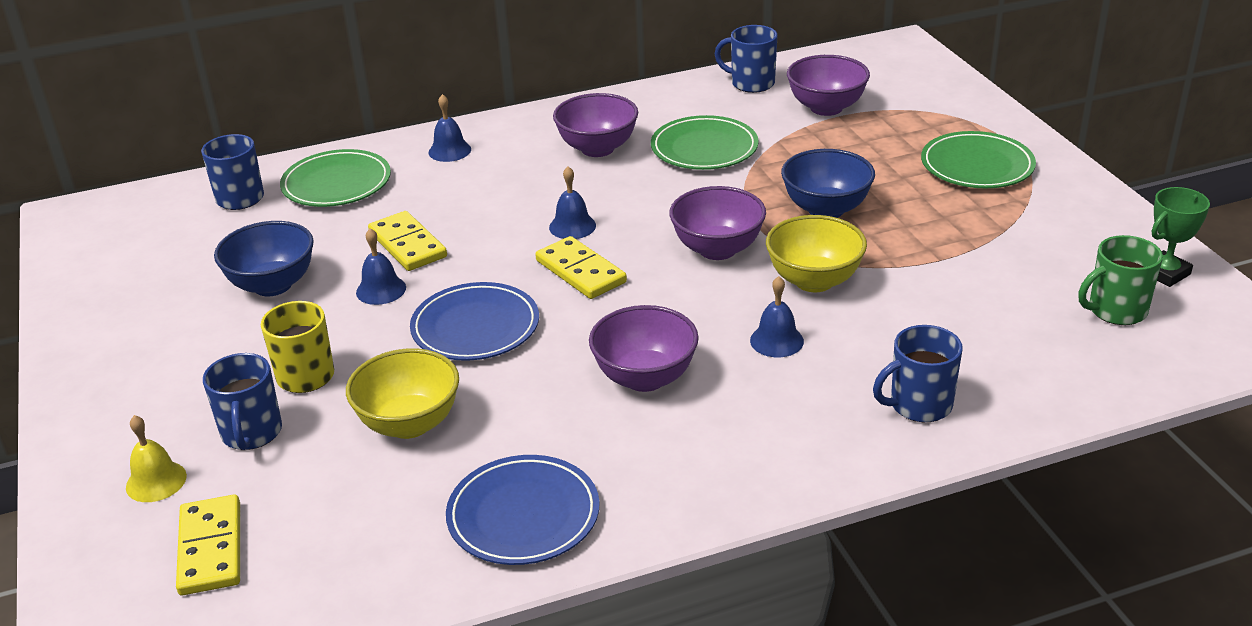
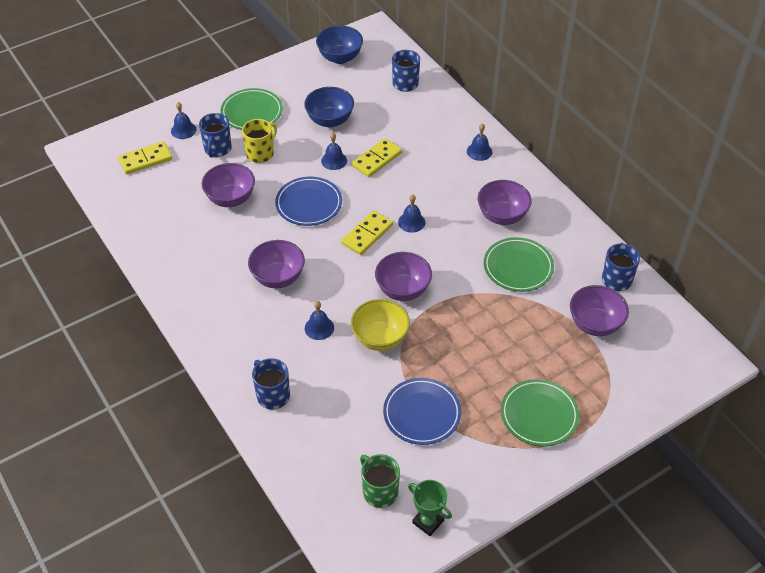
camera: 75 degrees right, 15 degrees up
(156, 481) = (183, 130): yellow bell -> blue bell
(251, 433) = (217, 149): blue mug -> blue mug turned 60 degrees counterclockwise
(336, 184) = (430, 115): green plate -> green plate (252, 112)
(409, 424) = (231, 199): yellow bowl -> purple bowl
(523, 515) = (173, 252): blue plate -> blue plate (422, 413)
(826, 209) = (460, 337): blue bowl -> blue bowl (340, 58)

